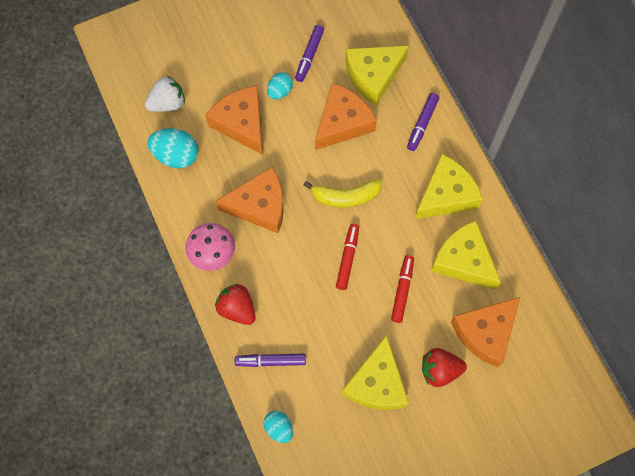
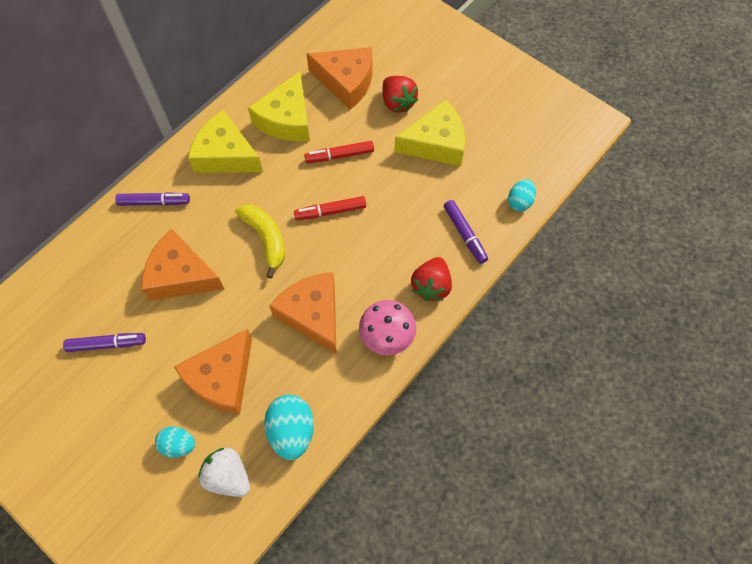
camera: 115 degrees left, 5 degrees down
(280, 91) = (165, 355): turquoise egg -> turquoise egg (178, 445)
(373, 76) = (111, 268): yellow cheese -> none

